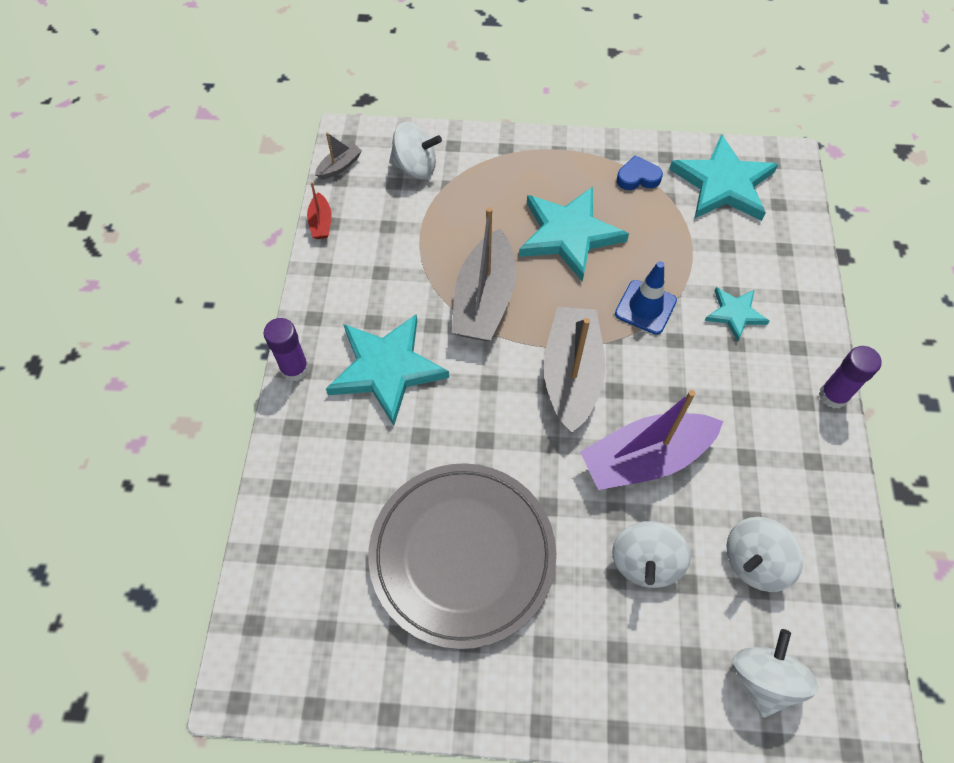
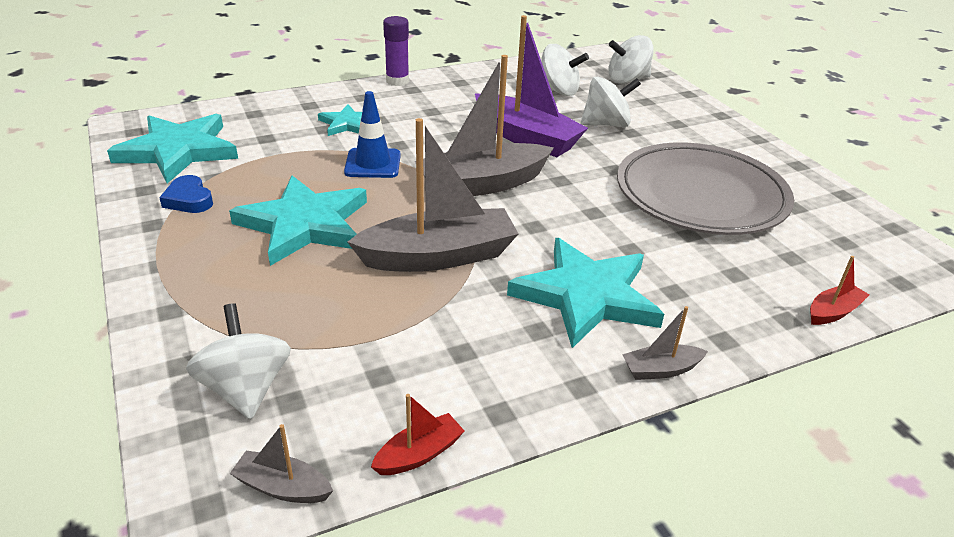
camera: 120 degrees left, 25 degrees down
(264, 529) = (833, 312): none -> red boat
(295, 369) = (661, 370): purple glue stick -> grey boat

